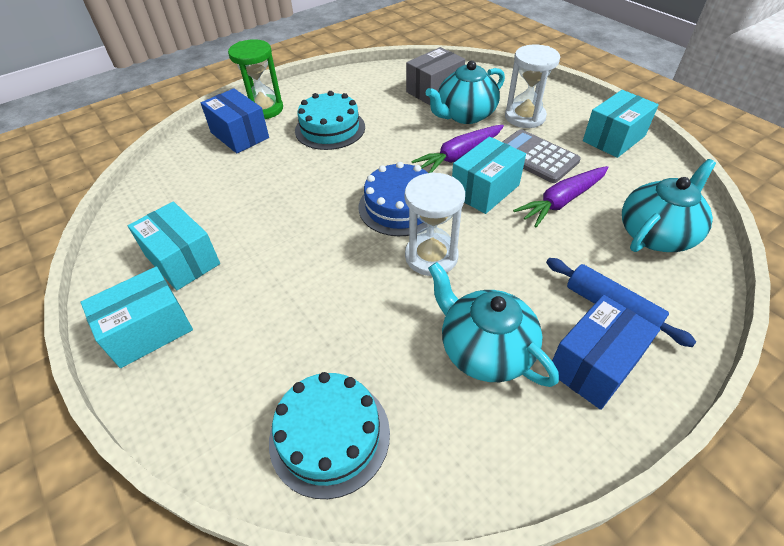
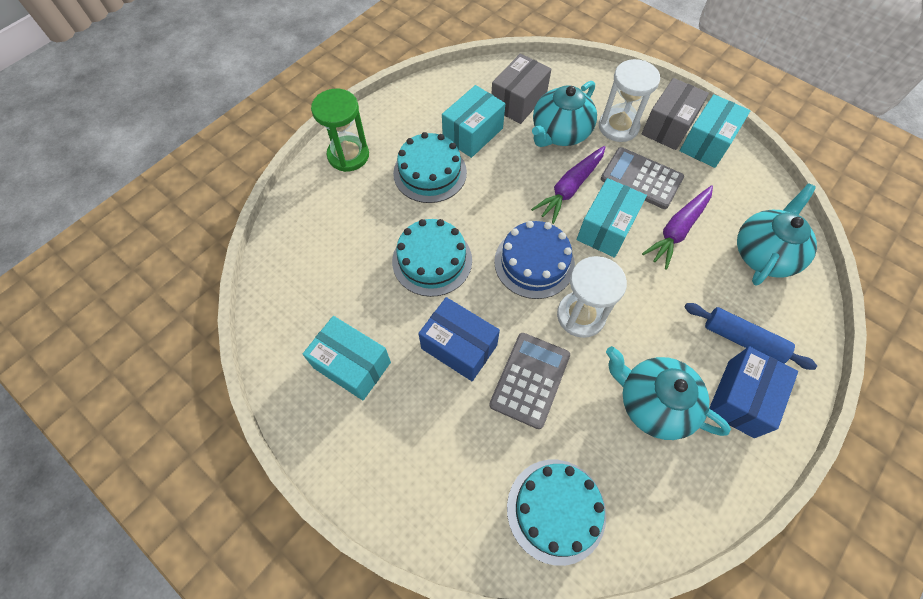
camera: 15 degrees left, 15 degrees up
(148, 330) = (357, 448): turquoise box -> turquoise box (472, 133)
(240, 135) = (338, 196): blue box -> blue box (459, 347)
(300, 191) = (432, 260): none -> turquoise cake
(354, 303) = (530, 380): none -> grey calculator
(576, 122) = (668, 126): none -> grey box

